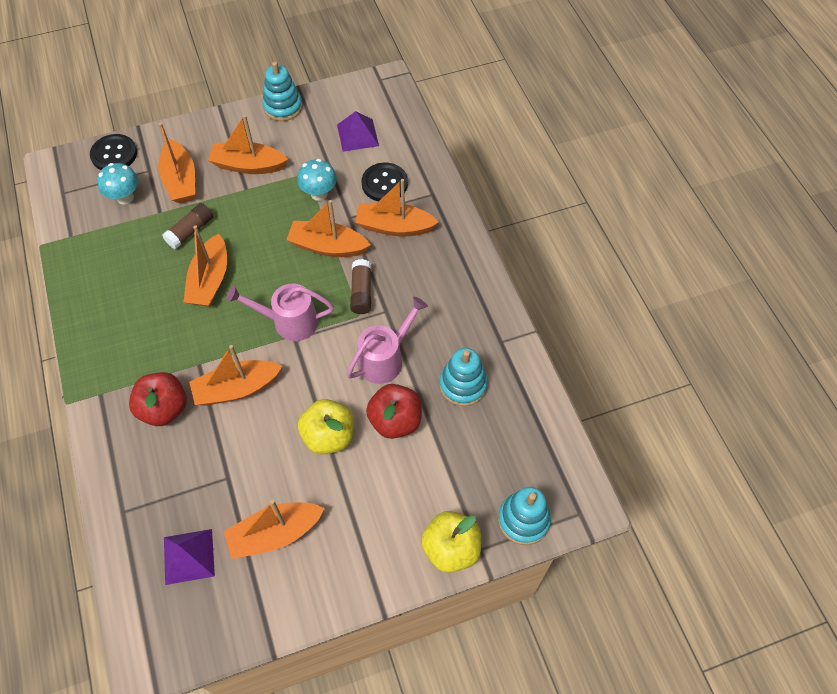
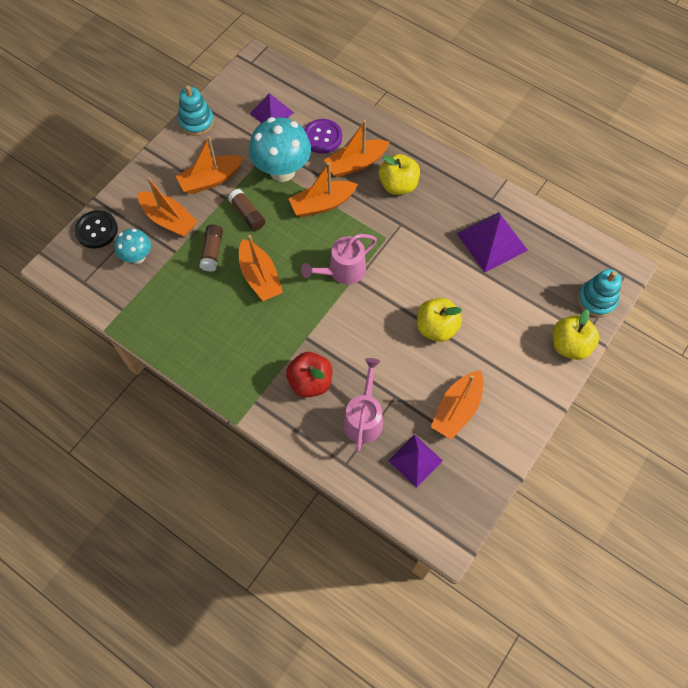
camera: 35 degrees left, 5 degrees up
(237, 389) = (348, 337): orange boat -> none
(319, 194) = (282, 171): turquoise mushroom -> turquoise mushroom, size x1.79
(361, 292) = (373, 221): brown glue stick -> brown glue stick (247, 214)
(384, 183) = (322, 137): black button -> purple button
(385, 359) = (428, 255): pink watering can -> pink watering can (364, 418)
(395, 421) = (469, 291): red apple -> none
(417, 271) = (398, 185): none -> yellow apple
(463, 385) = (491, 241): turquoise stacking toy -> purple pyramid

